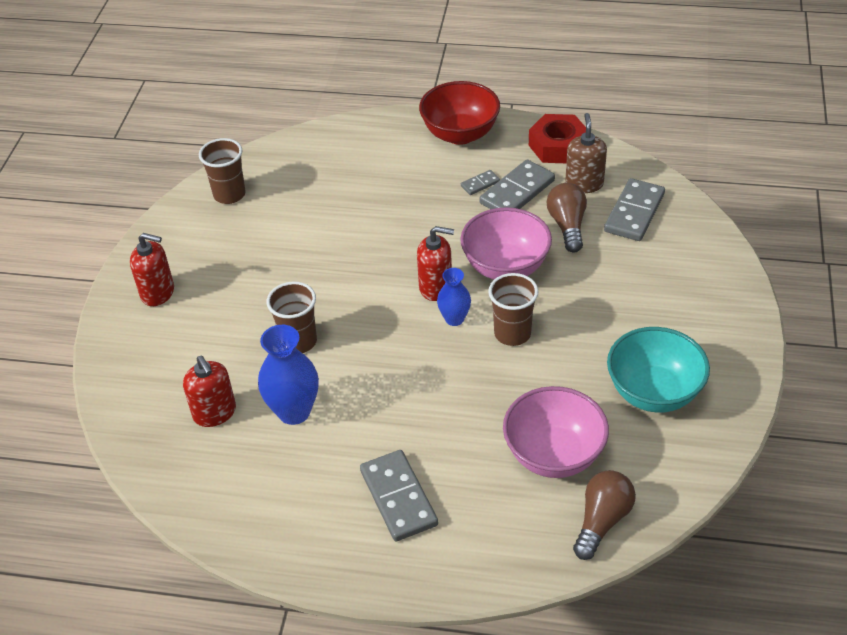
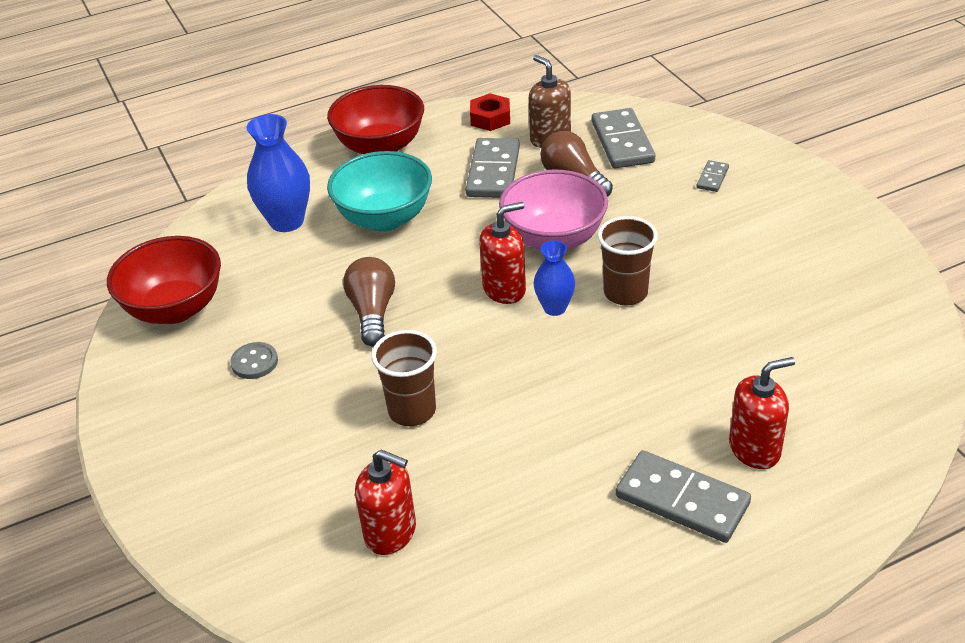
camera: 35 degrees left, 5 degrees down
(158, 293) = (187, 447): red soap dispenser -> red soap dispenser (755, 449)
(229, 194) = (175, 309): brown cup -> red bowl
(241, 257) = (254, 362): none -> grey button
(294, 411) = (481, 480): blue vase -> blue vase (286, 221)
(480, 184) = (448, 180): grey domino -> grey domino (712, 178)
(554, 455) = (782, 376): pink bowl -> none
(558, 146) = (490, 118): red nut -> red nut, size x0.66
(602, 521) = (889, 408): brown light bulb -> brown light bulb (372, 312)
(653, 392) = (807, 278): turquoise bowl -> turquoise bowl (384, 218)

